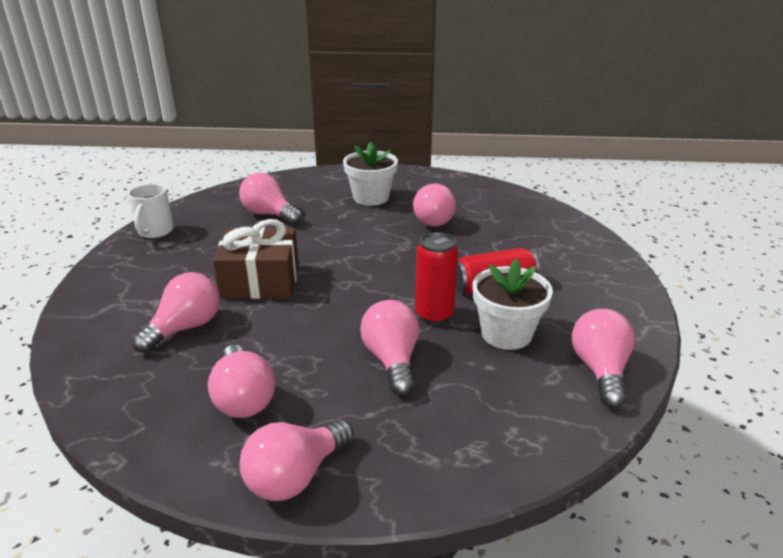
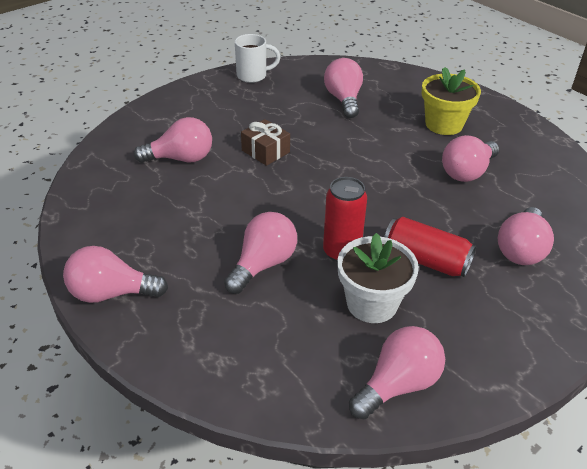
camera: 45 degrees right, 10 degrees up
(155, 232) = (253, 76): white mug -> white mug turned 150 degrees counterclockwise
(243, 398) = (149, 226): pink light bulb -> pink light bulb (521, 249)
(260, 281) = (265, 151): brown gift -> brown gift, size x0.59
(371, 197) = (444, 124): white flower pot -> yellow flower pot

